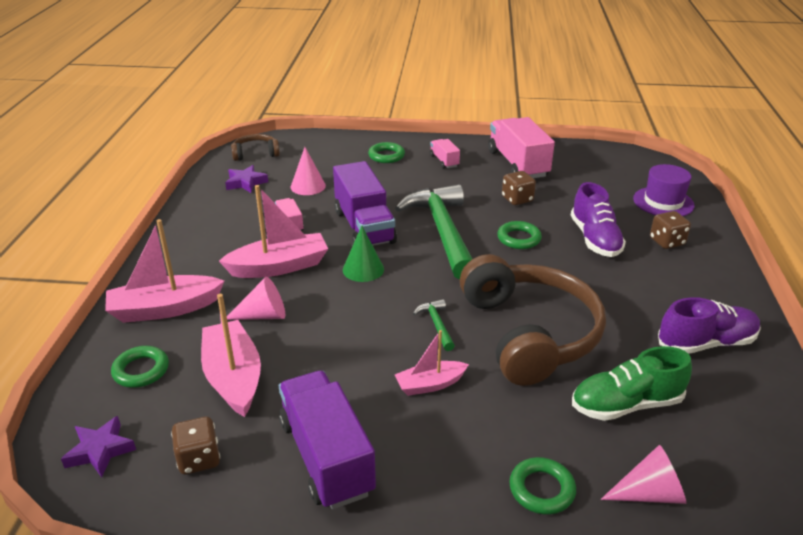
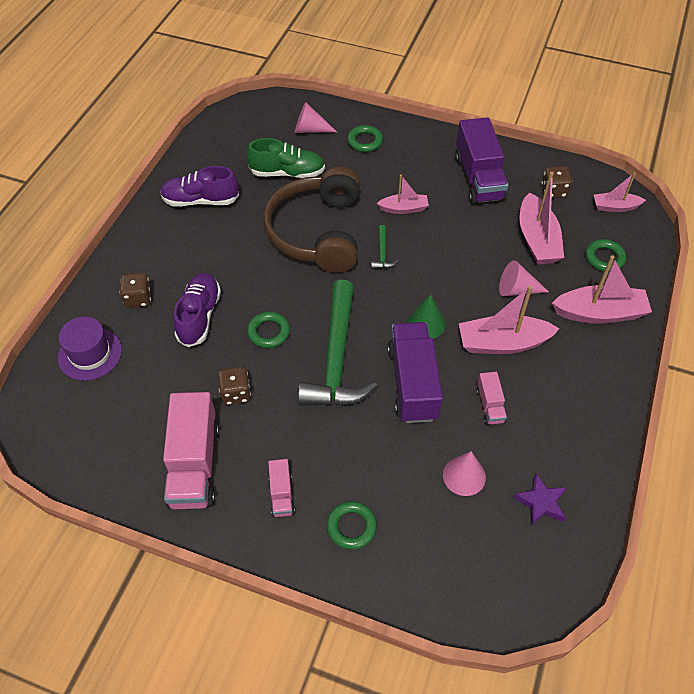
camera: 165 degrees left, 20 degrees up
(100, 450) = (615, 207): purple star -> pink boat
(255, 154) = (530, 579): brown headphones -> none

